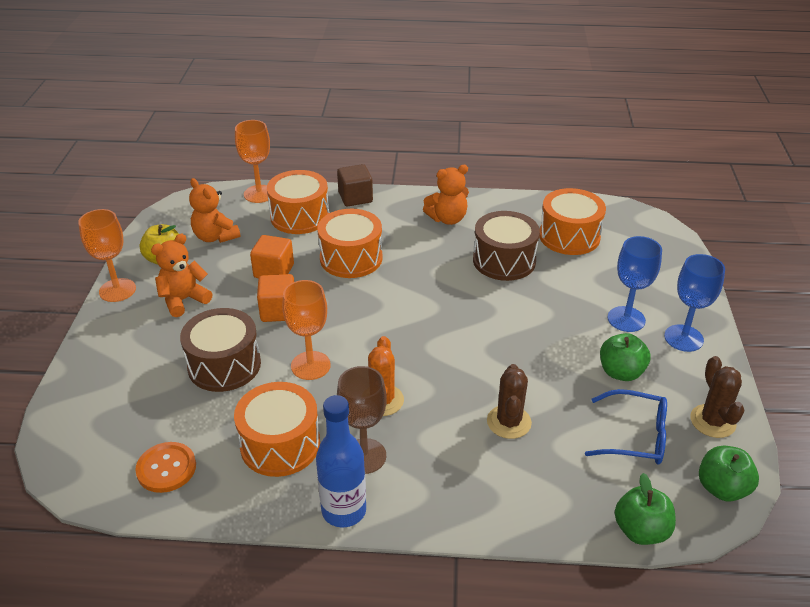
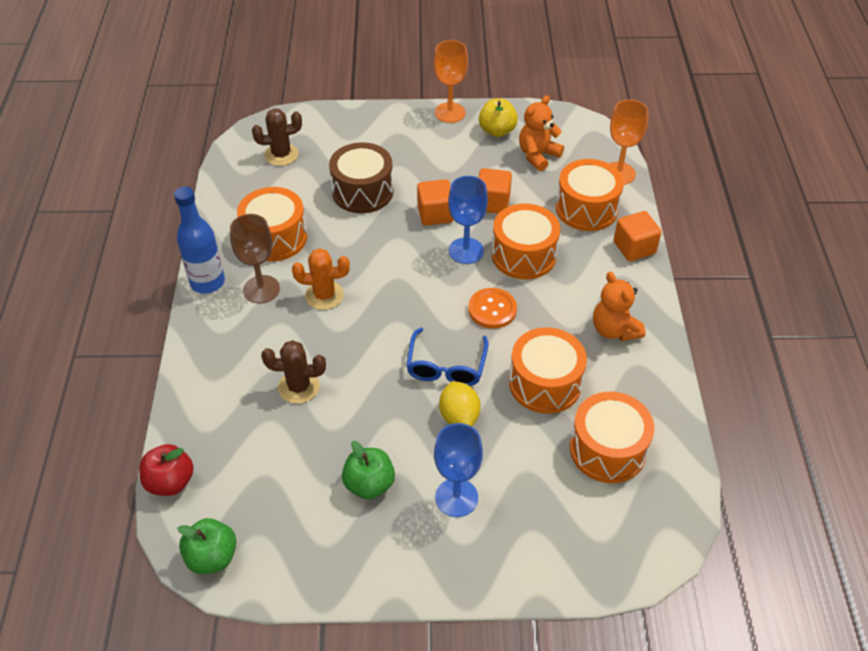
camera: 85 degrees right, 10 degrees up
(166, 468) = (253, 180): orange button -> orange button (492, 309)
(184, 300) = (442, 153): orange teddy bear -> none
(310, 365) = (365, 244): orange goblet -> none
(355, 197) = (634, 247): brown cube -> orange cube
(504, 260) = (545, 383): brown drum -> orange drum
(541, 312) = (459, 416): none -> yellow lemon
(635, 436) = (280, 489): blue glasses -> blue glasses (446, 366)
(641, 530) = (170, 482): green apple -> red apple
(683, 338) = (429, 554): blue goblet -> blue goblet (466, 251)
(712, 421) = (300, 563): brown cactus -> brown cactus (281, 155)

